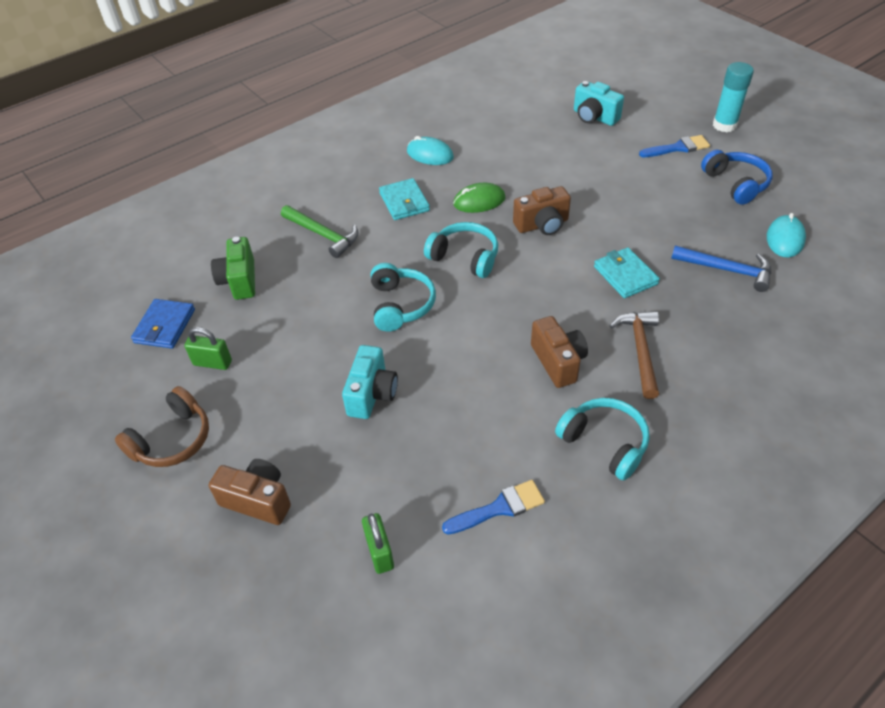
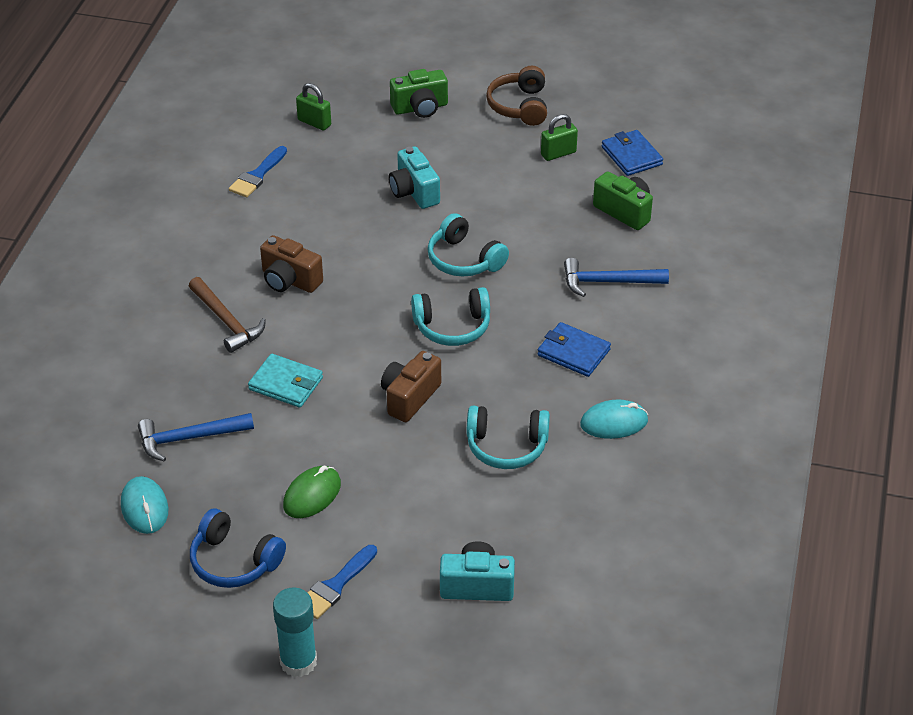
camera: 140 degrees right, 5 degrees down
(258, 500) = (420, 108): brown camera -> green camera
(323, 235) = (608, 282): green hammer -> blue hammer
(404, 202) = (573, 352): turquoise wallet -> blue wallet
(479, 201) = (499, 392): green mouse -> green mouse (312, 495)
(604, 443) = (211, 243): turquoise headphones -> turquoise headphones (506, 446)

